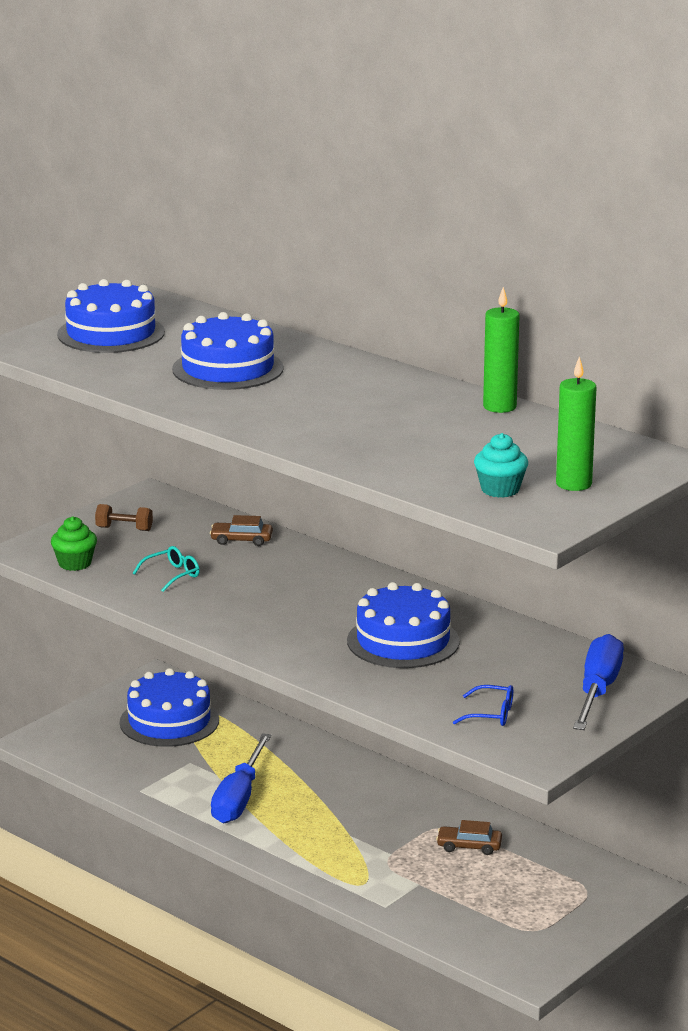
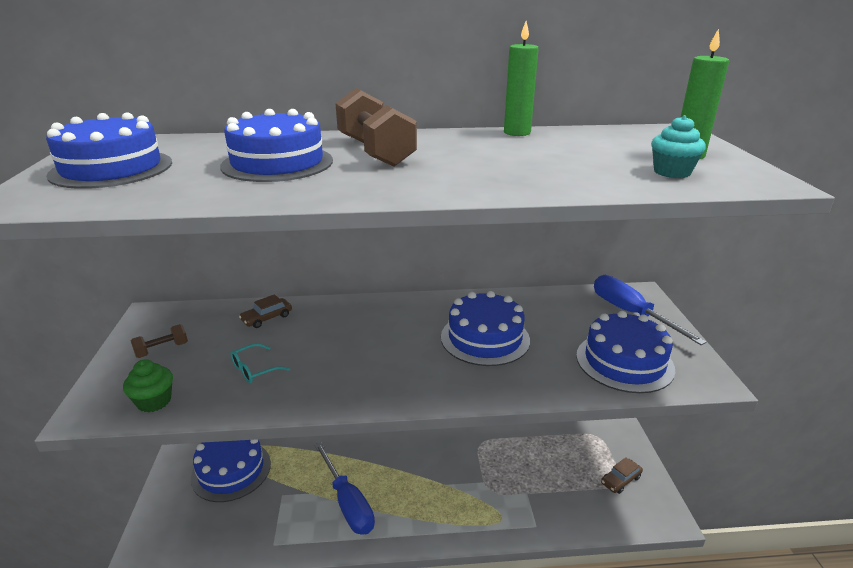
camera: 45 degrees left, 5 degrees up
(172, 575) = (254, 369): turquoise glasses -> turquoise glasses turned 135 degrees counterclockwise
(323, 383) = (375, 152): none -> brown dumbbell
(469, 846) = (510, 447): brown car -> brown car (620, 480)
(491, 714) = (624, 362): blue glasses -> blue cake

